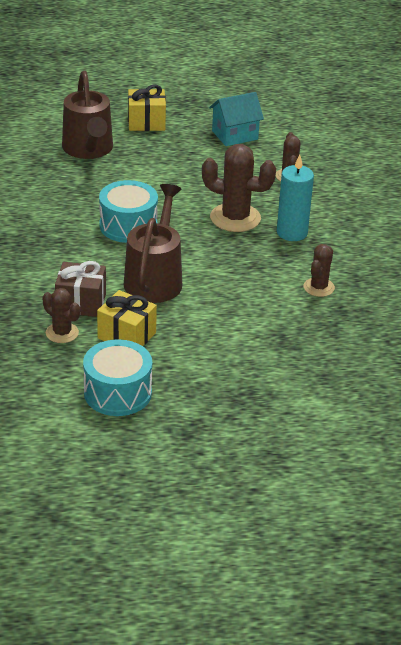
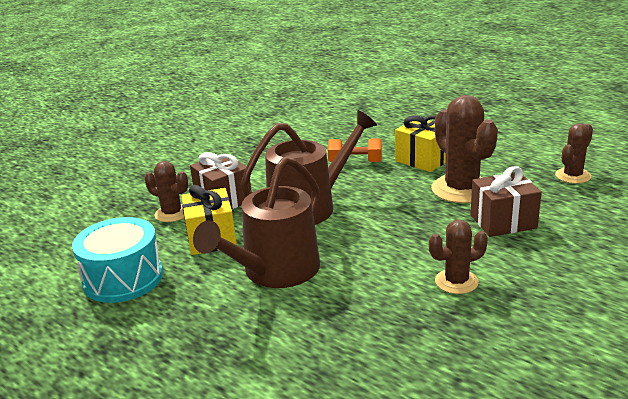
camera: 50 degrees right, 10 degrees down
(62, 333) = (172, 213): brown cactus -> brown cactus turned 60 degrees counterclockwise
(88, 149) = (411, 106): brown watering can -> brown watering can (275, 271)
(128, 226) = (355, 162): turquoise drum -> orange dumbbell
(146, 122) = (489, 103): yellow gift -> yellow gift (423, 160)
(235, 135) = (561, 131): turquoise house -> none
(292, 232) = (503, 221): turquoise candle -> brown gift

